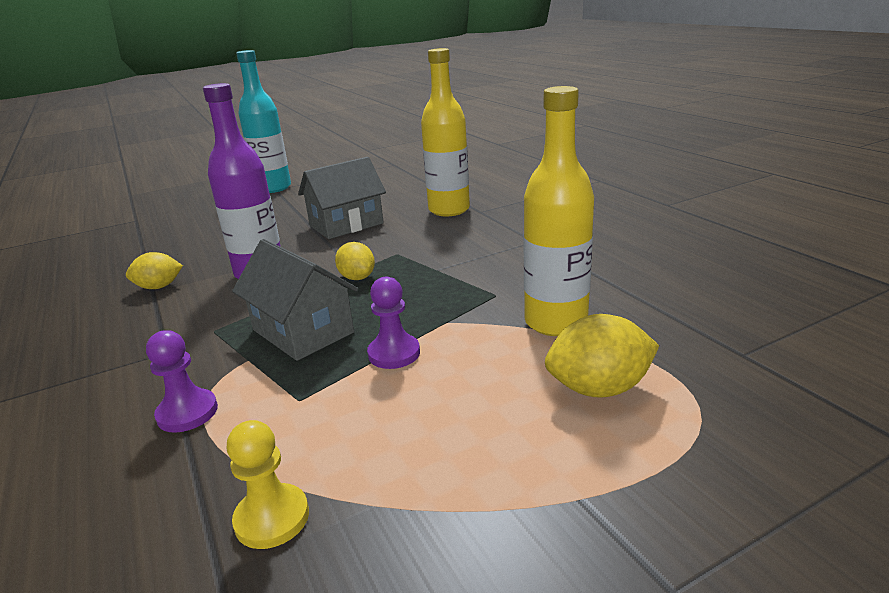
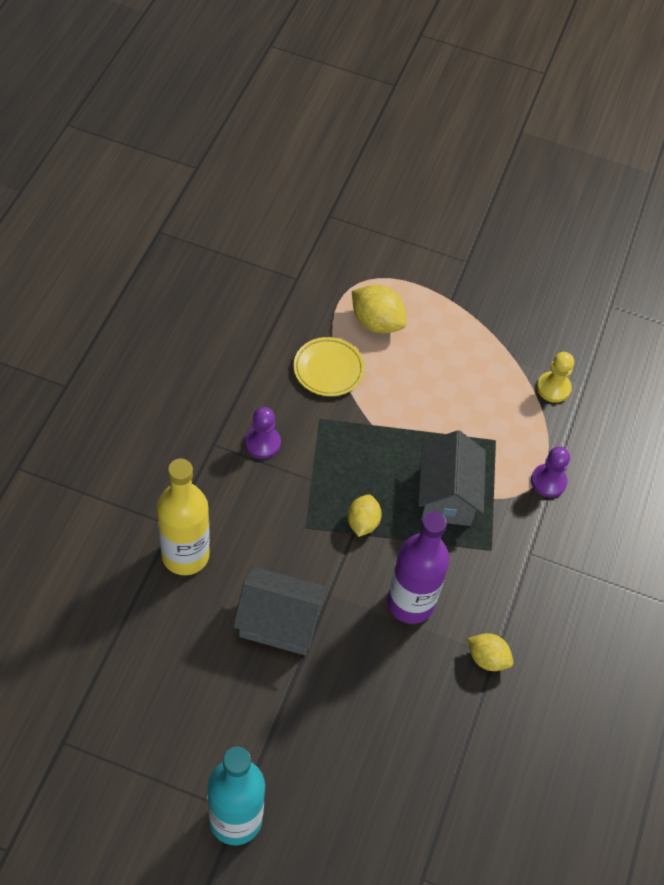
camera: 140 degrees left, 30 degrees up
(394, 353) = (424, 428): purple pawn -> purple pawn (262, 443)
(555, 322) = (328, 369): yellow bottle -> yellow plate

